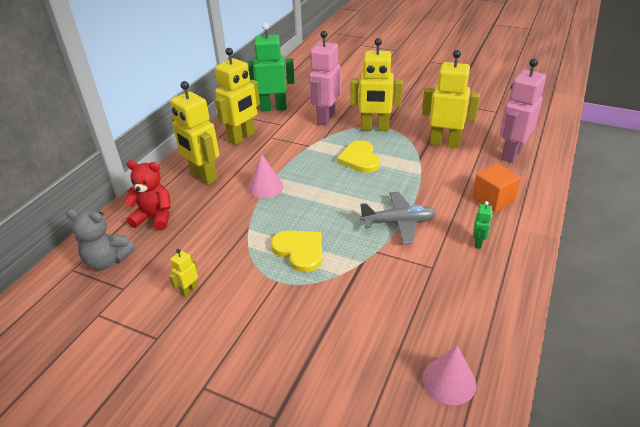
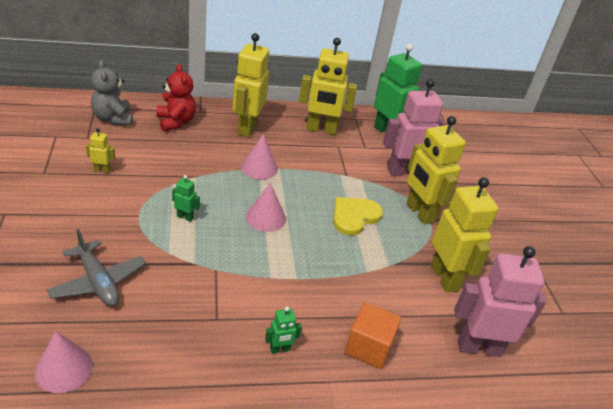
camera: 50 degrees right, 0 degrees up
(299, 251) = (185, 217): yellow heart -> green robot
(331, 204) = (266, 217): none -> pink cone
(398, 223) = (270, 274): grey plane -> grey plane (98, 281)

